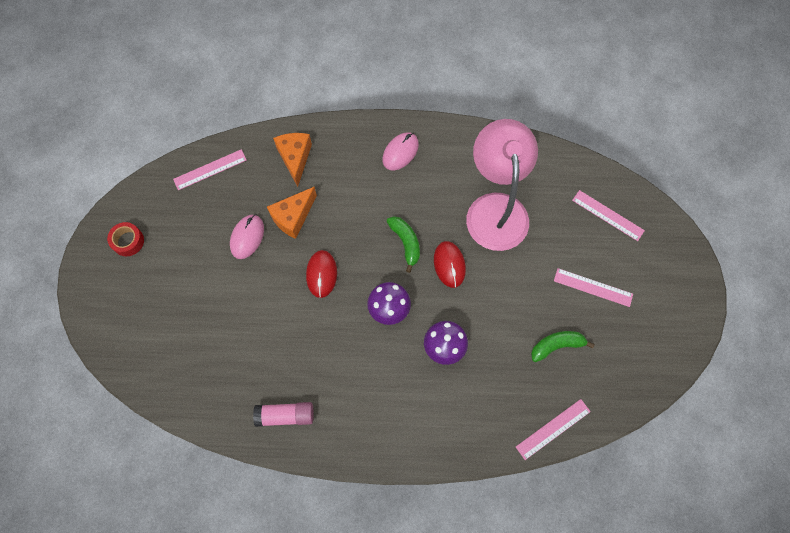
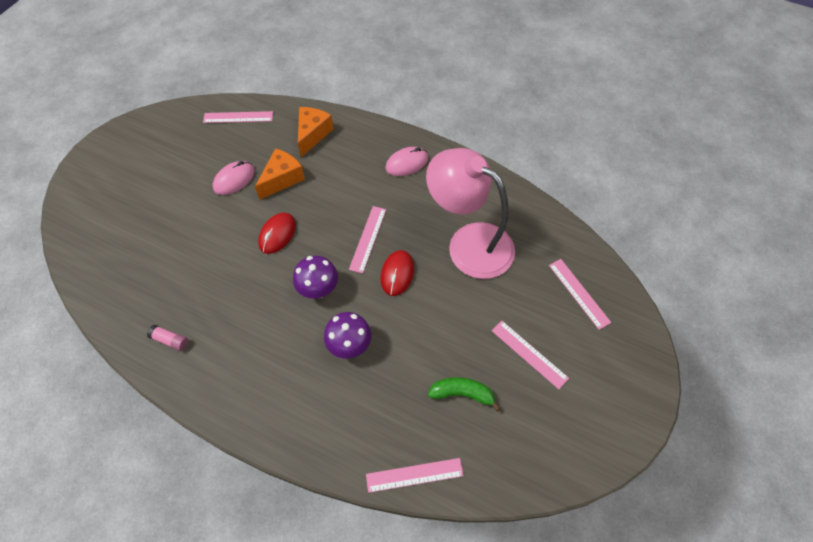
camera: 25 degrees right, 10 degrees down
(128, 241) = (139, 145): red tape -> none
(285, 415) = (170, 340): pink glue stick -> pink glue stick, size x0.65
(293, 217) = (282, 179): orange cheese -> orange cheese turned 150 degrees clockwise
(406, 243) = (368, 239): green banana -> pink ruler
(495, 208) = (469, 243): pink lamp -> pink lamp turned 75 degrees counterclockwise

